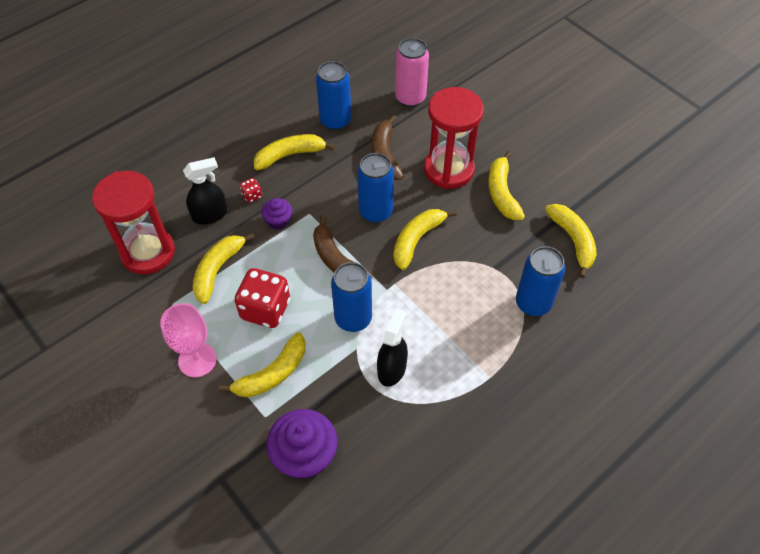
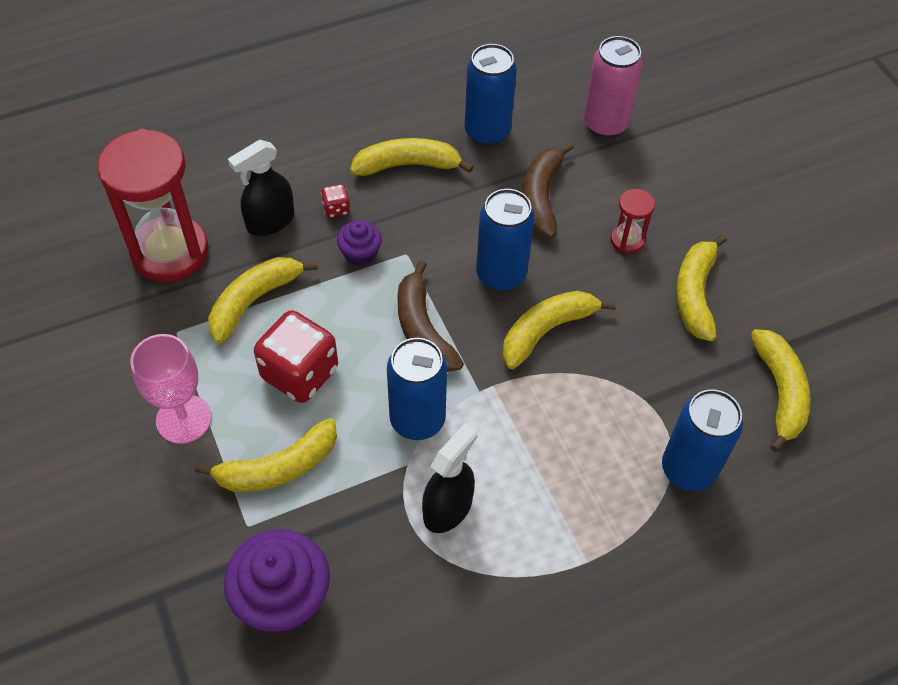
camera: 15 degrees right, 0 degrees up
(210, 215) = (270, 221): black spray bottle -> black spray bottle turned 150 degrees clockwise
(449, 169) = (627, 240): red hourglass -> red hourglass, size x0.45

